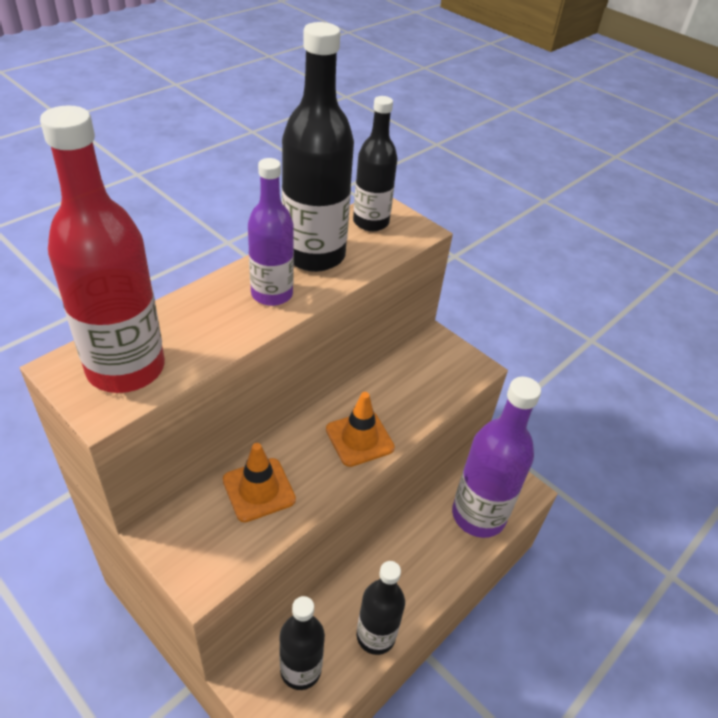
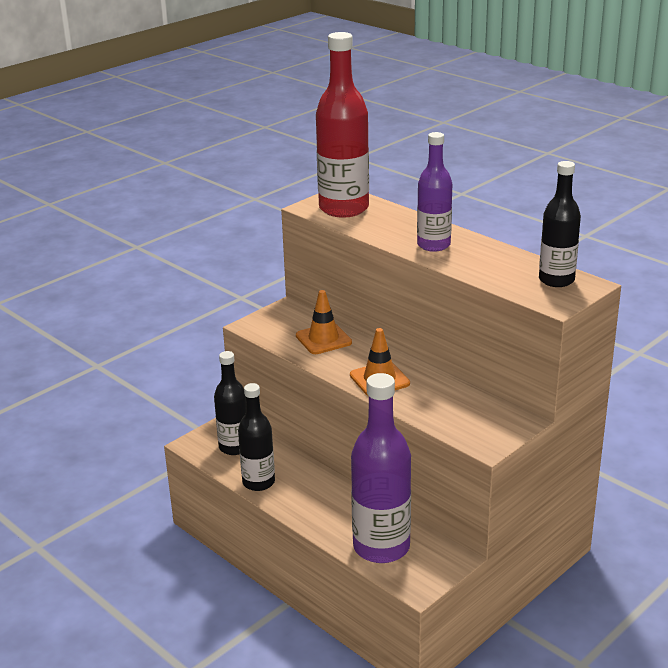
camera: 95 degrees right, 15 degrees down
(314, 255) = (492, 258): black bottle -> none

